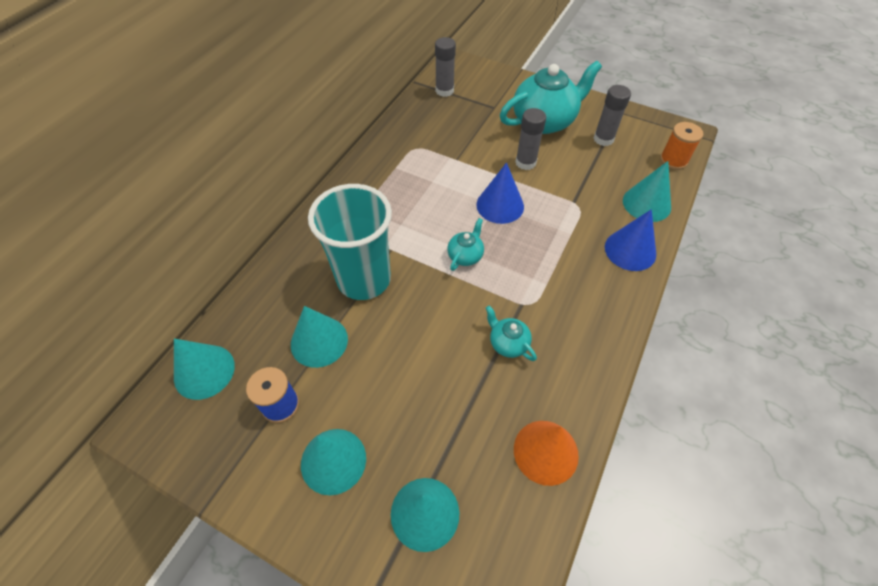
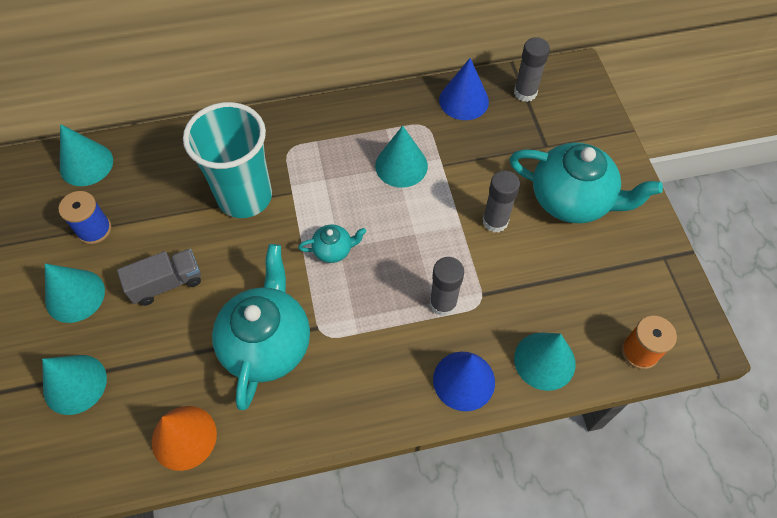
camera: 50 degrees right, 5 degrees up
(319, 341) = (164, 211): turquoise cone -> turquoise cone (401, 165)
(391, 380) = (166, 283): none -> grey truck
(500, 205) = (418, 237): blue cone -> blue cone (464, 100)
(508, 343) = (267, 343): turquoise teapot -> turquoise teapot, size x2.18
(603, 139) = (602, 267): grey glue stick -> grey glue stick (443, 303)

